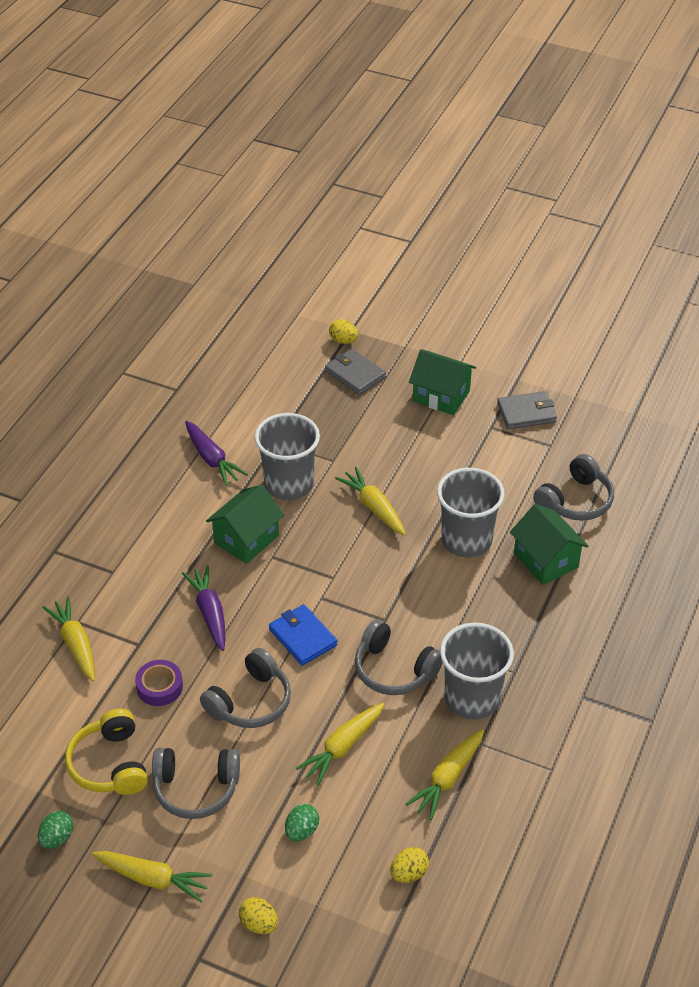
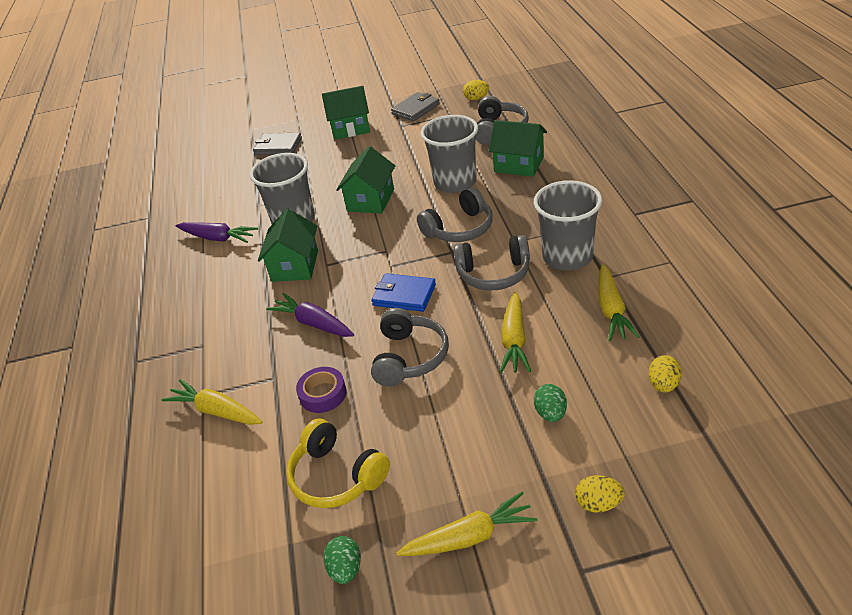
camera: 30 degrees left, 5 degrees down
(196, 789) = (431, 443): grey headphones -> grey headphones (459, 229)
(343, 341) = (251, 136): yellow egg -> yellow egg (476, 98)
(373, 507) = (370, 200): yellow carrot -> green house

